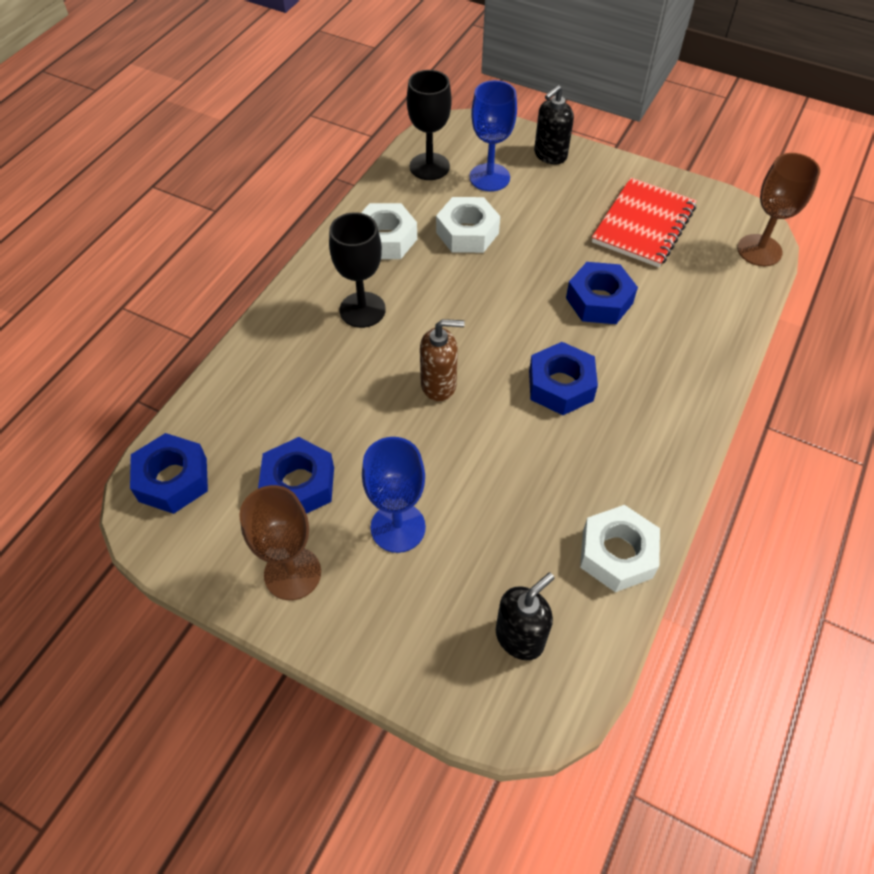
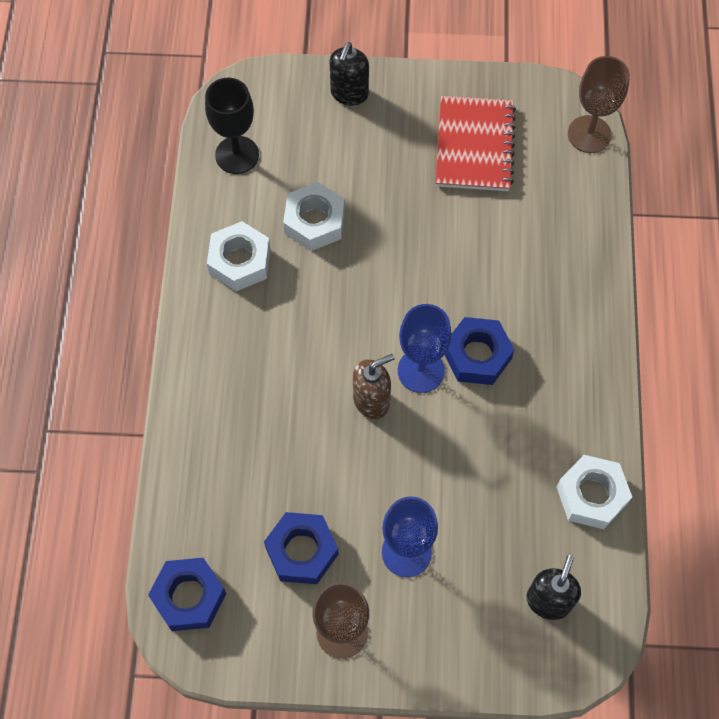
camera: 25 degrees left, 10 degrees up
(362, 310) = (261, 351): black goblet -> none
(489, 177) = (303, 145): blue goblet -> blue goblet (421, 371)
(599, 300) = (471, 250): blue nut -> none

